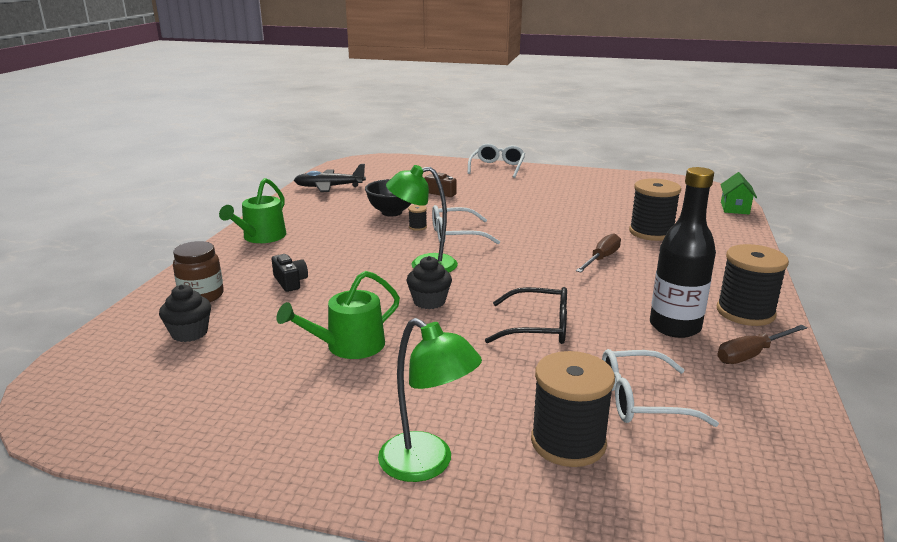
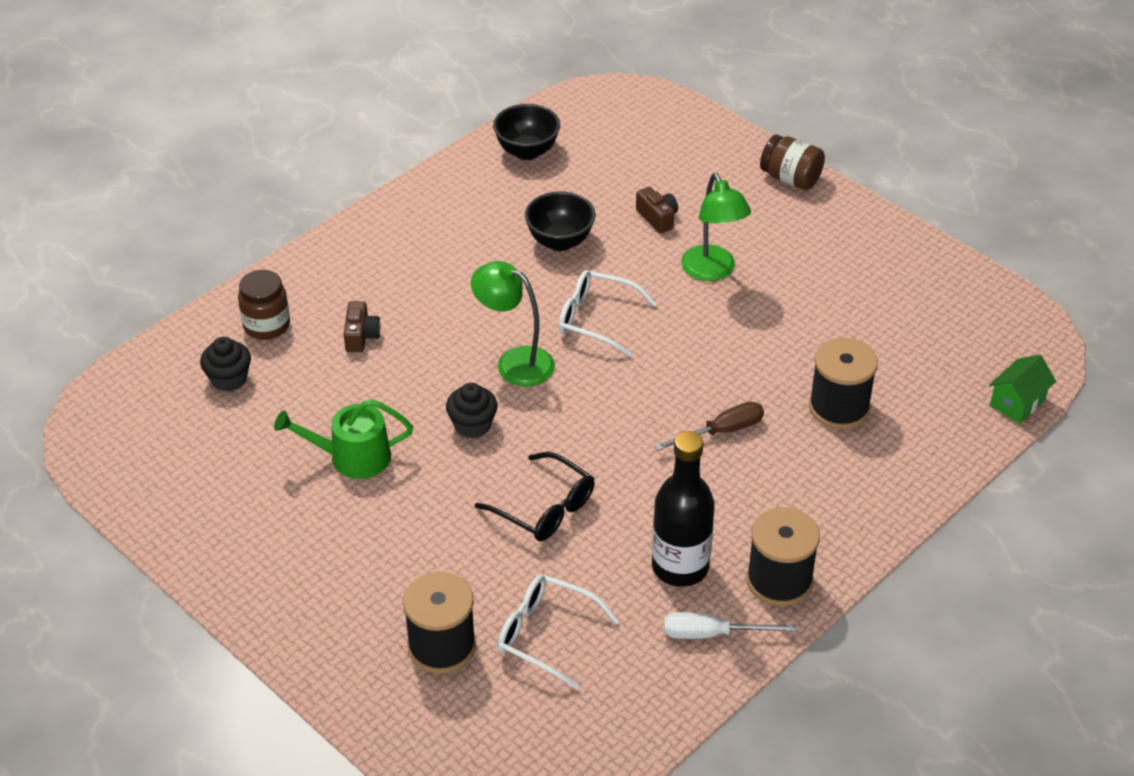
camera: 30 degrees right, 20 degrees up
(261, 237) = (380, 239): green watering can -> none
(290, 282) = (361, 336): black camera -> brown camera
(329, 187) = (527, 151): black plane -> black bowl
(417, 227) = (566, 285): black spool -> none
(427, 464) = (319, 615): green lamp -> green lamp (712, 271)
(497, 167) = (790, 178): white glasses -> brown jar
(752, 354) = (712, 634): brown screwdriver -> white screwdriver

